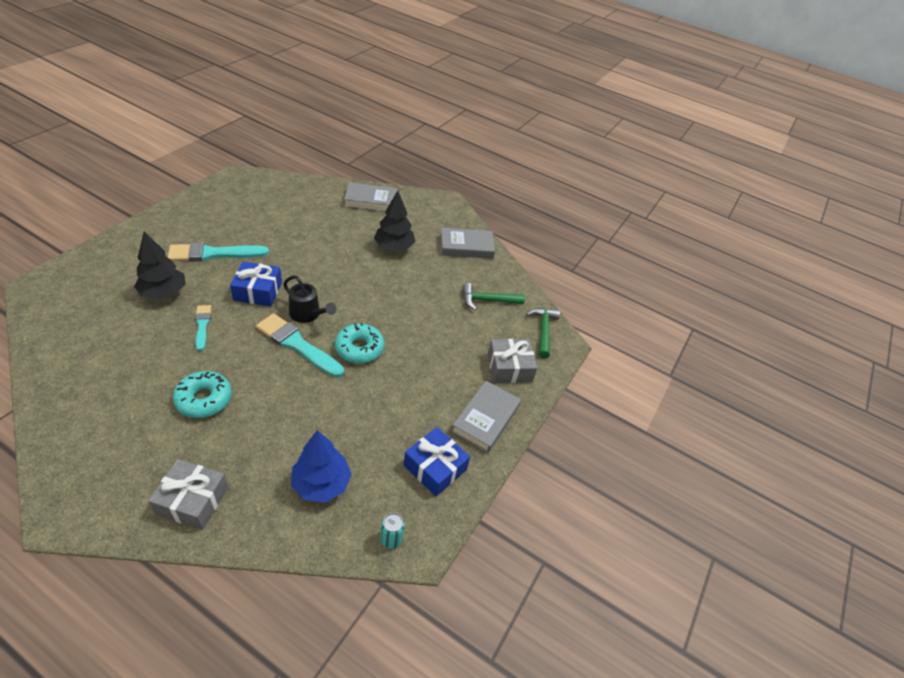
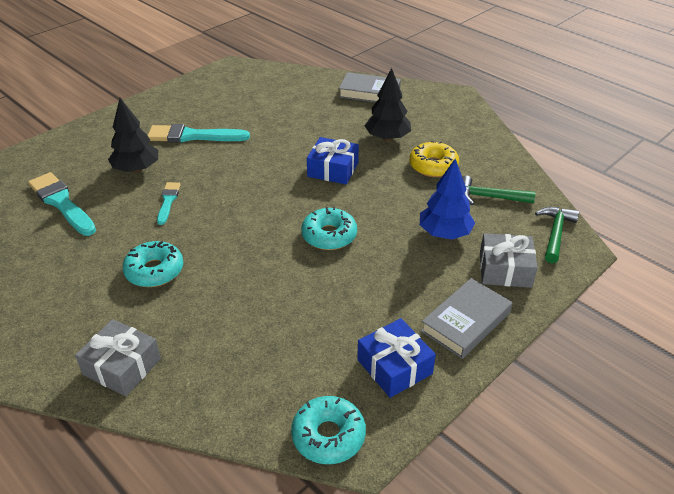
camera: 20 degrees right, 5 degrees down
(258, 291) = (231, 173): blue gift -> blue gift (333, 169)
(297, 345) = (262, 227): turquoise brush -> turquoise brush (62, 203)
(308, 314) = (279, 198): black watering can -> none
(321, 484) = (260, 367): blue tree -> blue tree (444, 233)
(391, 539) = (328, 436): turquoise can -> turquoise donut
(437, 273) = (433, 166): none -> yellow donut
(466, 247) = (473, 141): grey book -> none

